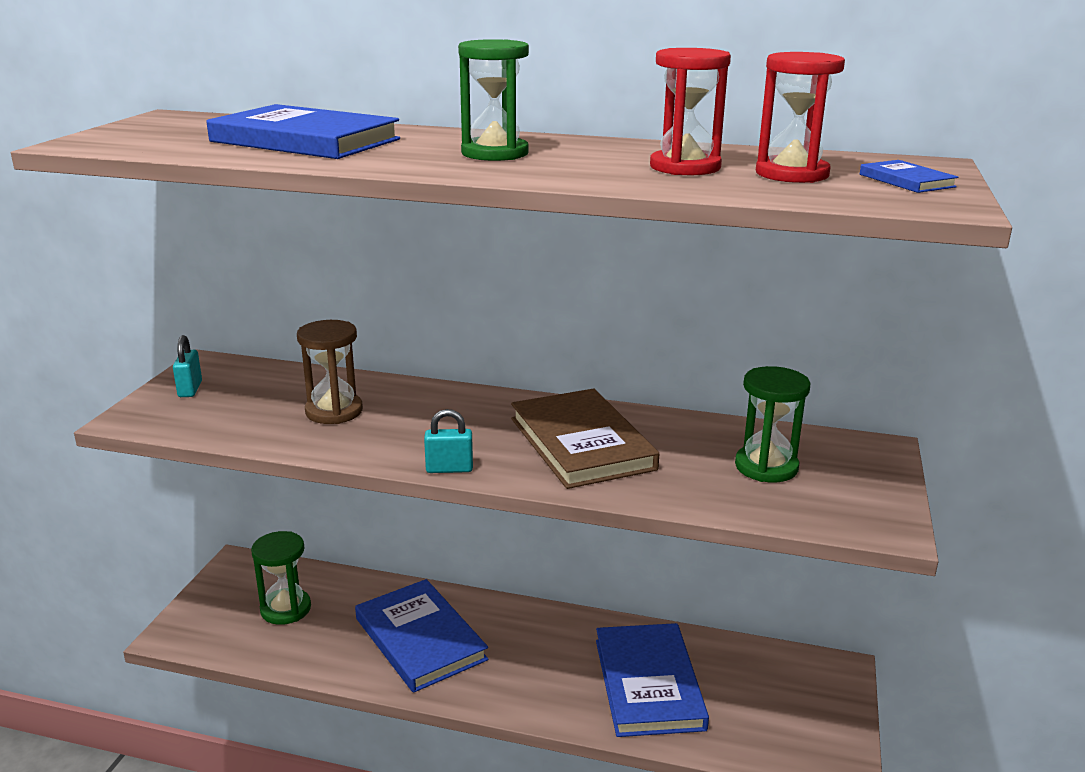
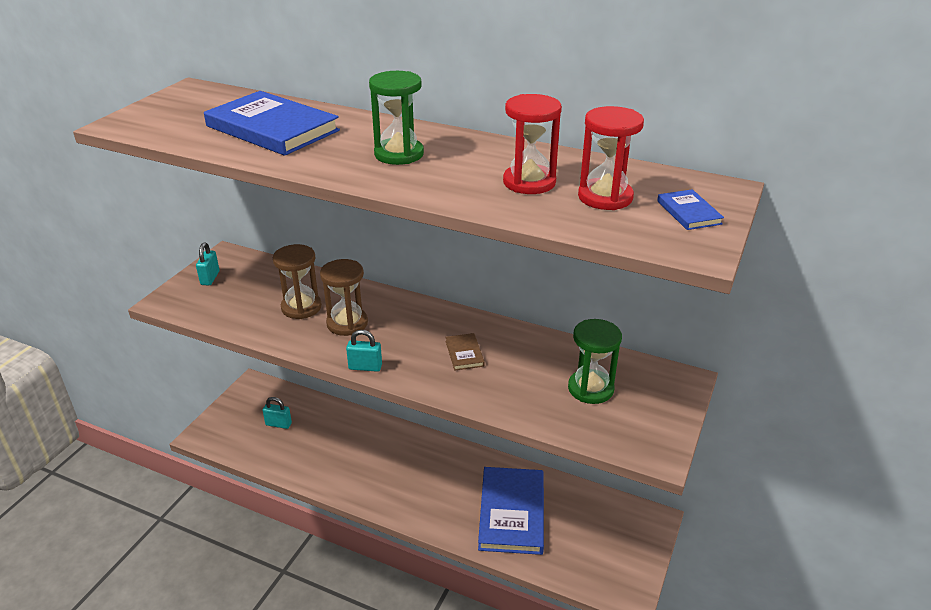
camera: 10 degrees right, 10 degrees up
(285, 609) = (278, 424): green hourglass -> turquoise padlock
(406, 424) = (347, 323): none -> brown hourglass
(420, 639) = (363, 458): blue book -> none
(581, 443) = (464, 353): brown book -> brown book, size x0.44

